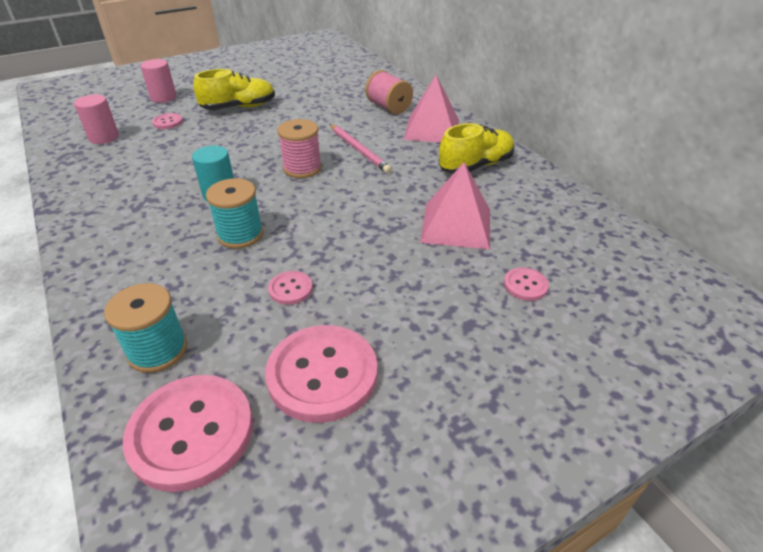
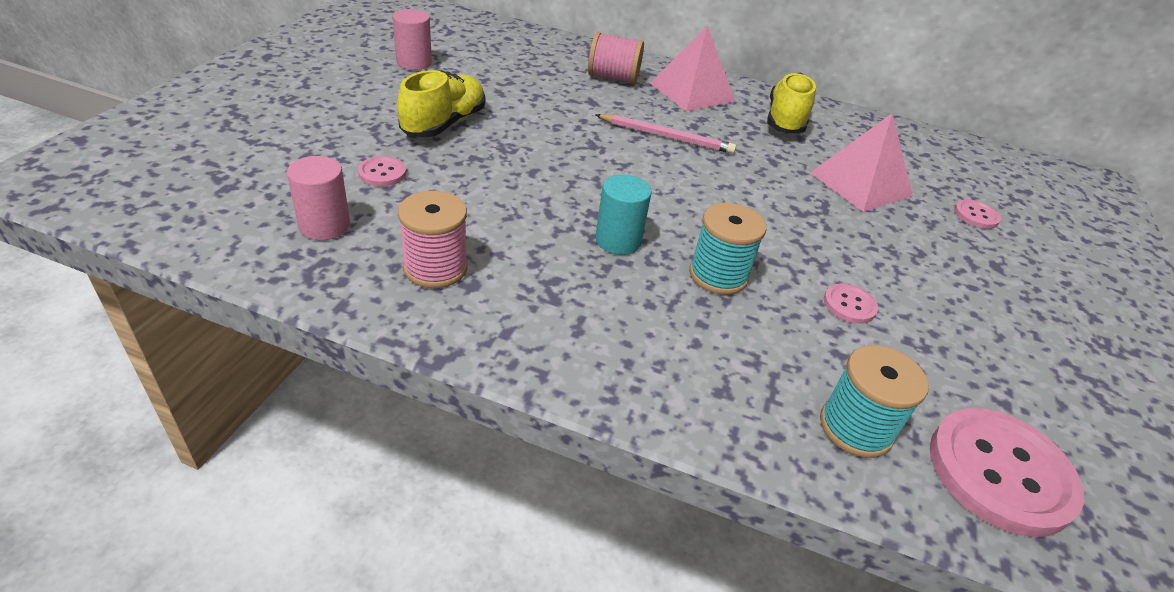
camera: 45 degrees left, 0 degrees up
(163, 98) = (306, 139): pink cylinder -> pink cylinder (414, 62)
(302, 168) = (648, 177): pink spool -> pink spool (435, 268)
(322, 374) = (989, 362): pink button -> none

